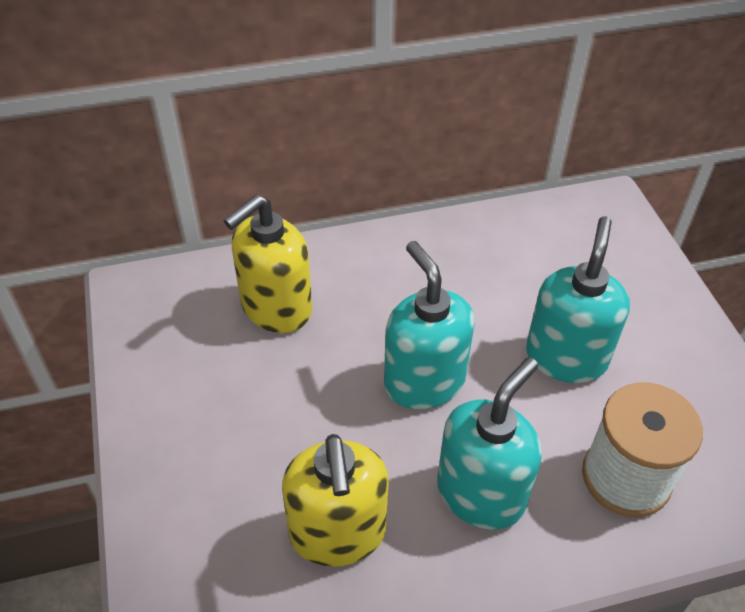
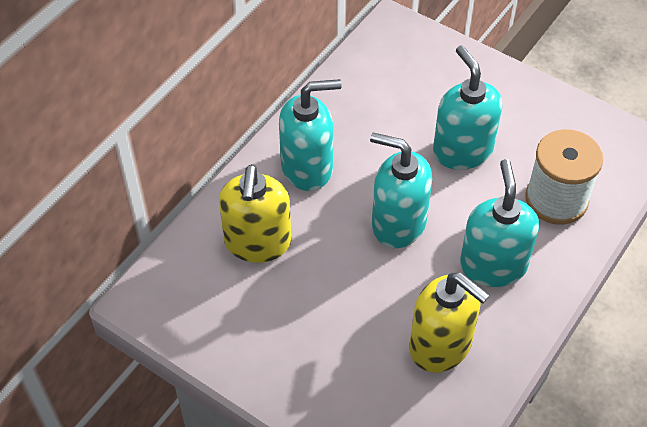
camera: 40 degrees left, 5 degrees up
(392, 274) = (307, 167): none -> turquoise soap dispenser

